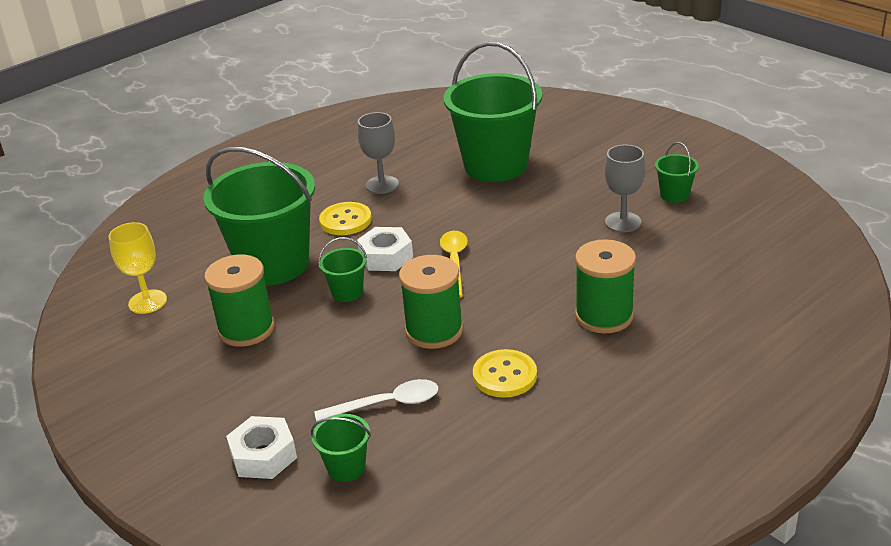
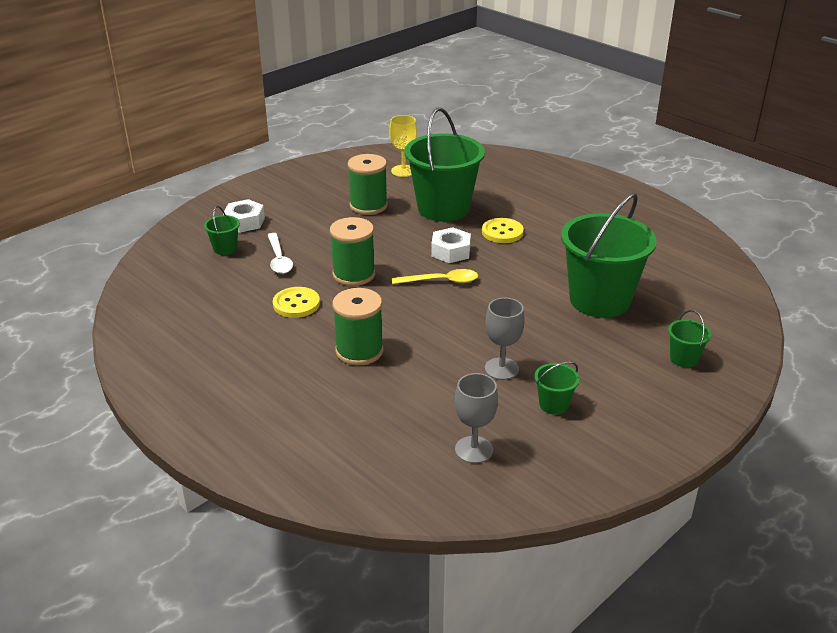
camera: 85 degrees right, 0 degrees up
(347, 292) = (405, 238): green bucket -> green bucket (684, 358)
(382, 185) = (559, 245): grey goblet -> grey goblet (474, 450)

